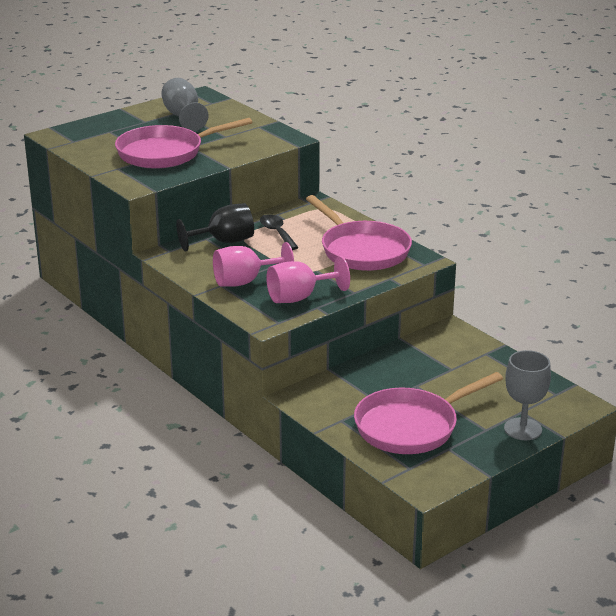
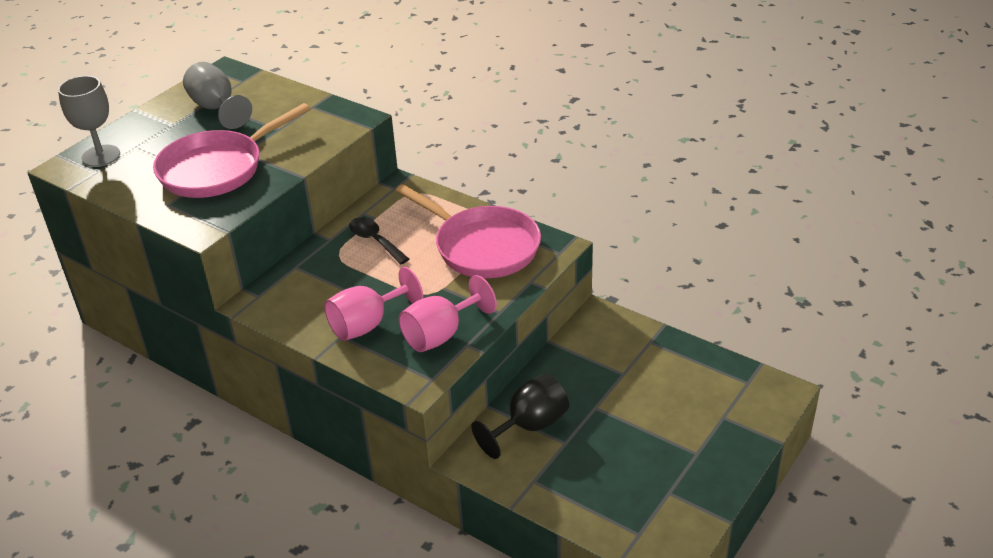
camera: 15 degrees left, 10 degrees up
(224, 242) = (318, 268): black goblet -> black goblet (529, 426)
(411, 426) = (615, 470): pink pan -> none
(523, 429) = (735, 443): grey goblet -> grey goblet (101, 156)

